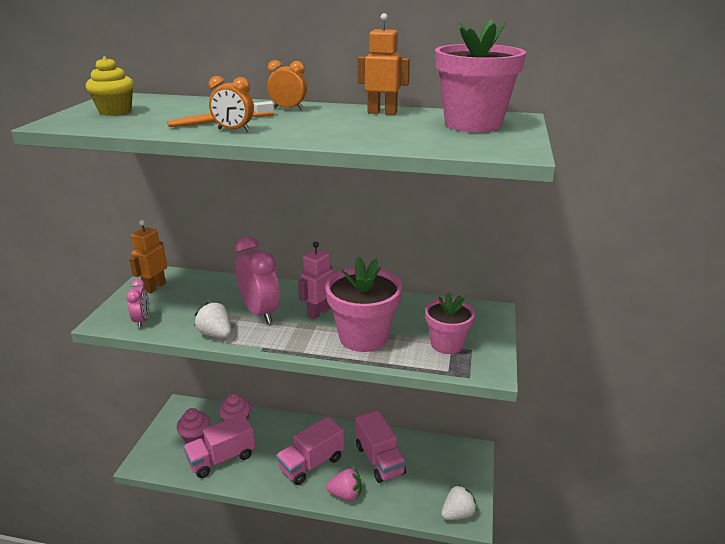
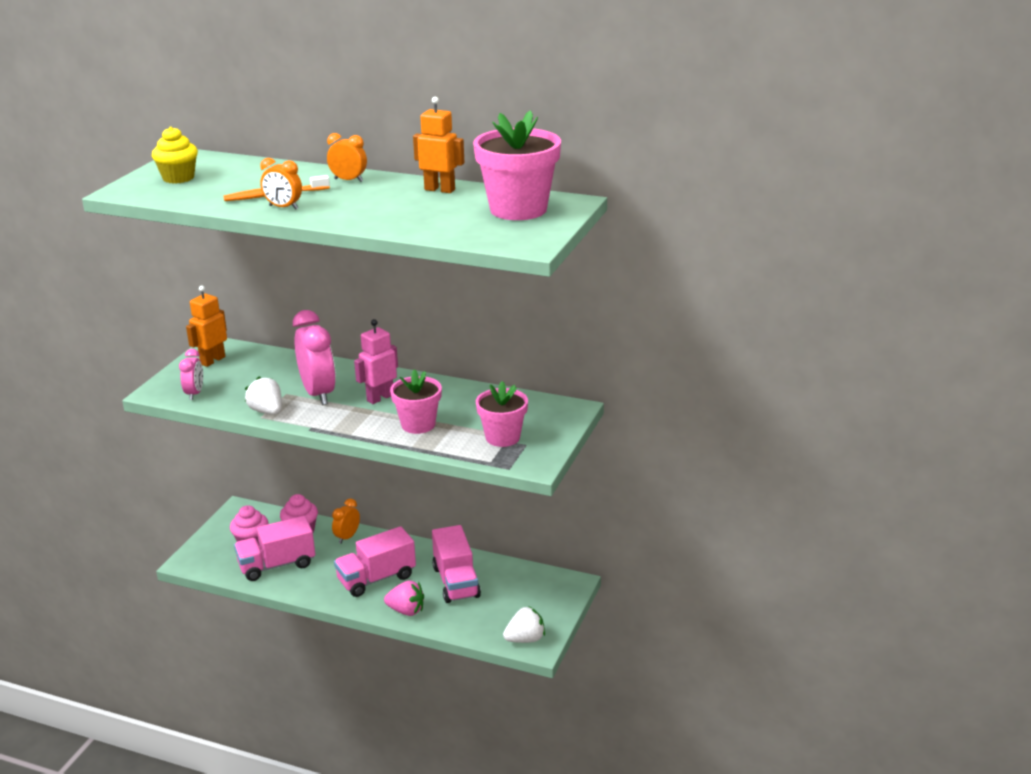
camera: 10 degrees right, 0 degrees up
(277, 424) = (347, 537): none -> orange clock
(363, 337) = (418, 425): pink flower pot -> pink flower pot, size x0.65

